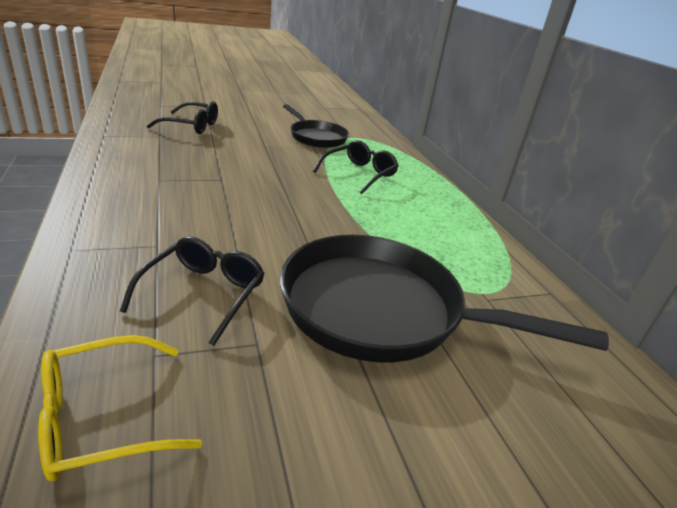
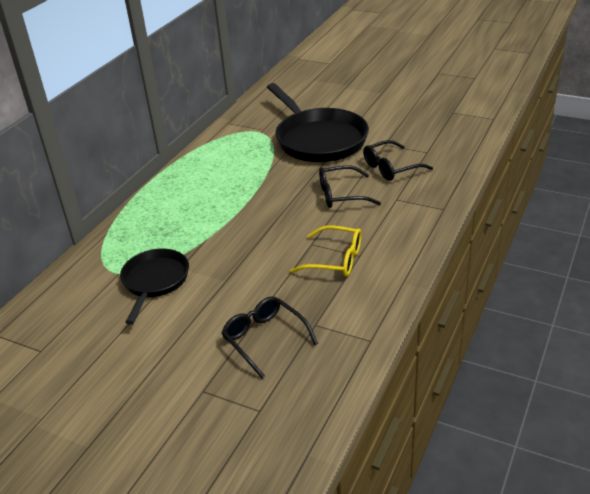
camera: 130 degrees left, 5 degrees up
(102, 418) = (453, 141): yellow glasses -> yellow glasses (335, 260)
(359, 174) = (194, 220): black glasses -> black glasses (341, 195)

